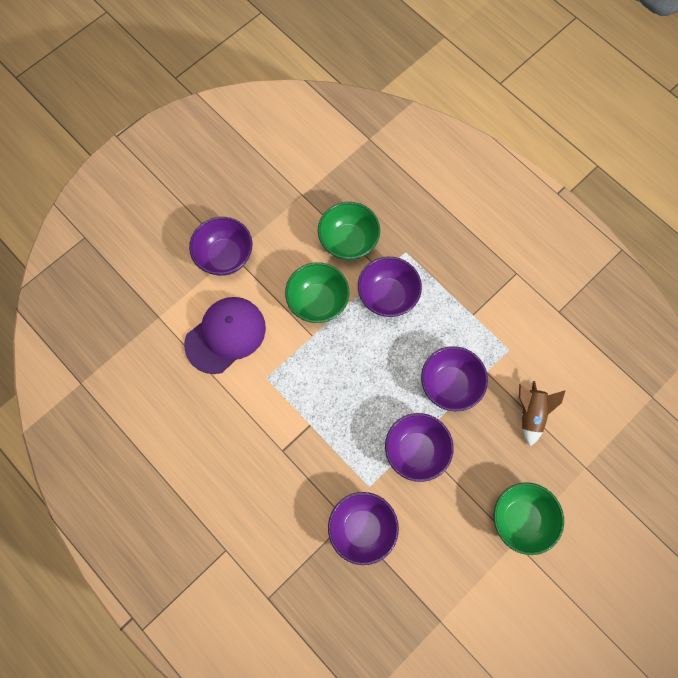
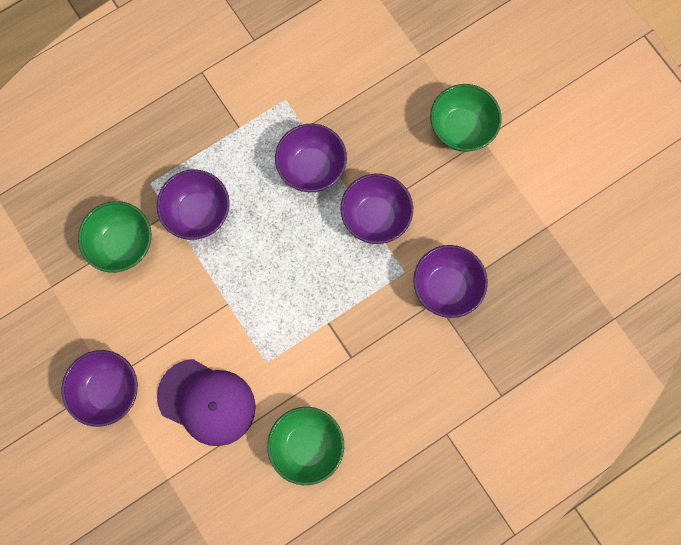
camera: 80 degrees left, 5 degrees up
(225, 335) = (207, 402): purple cap -> purple cap turned 150 degrees clockwise
(318, 301) = (188, 291): green bowl -> green bowl (307, 445)
(531, 413) = (357, 94): brown rocket -> none

